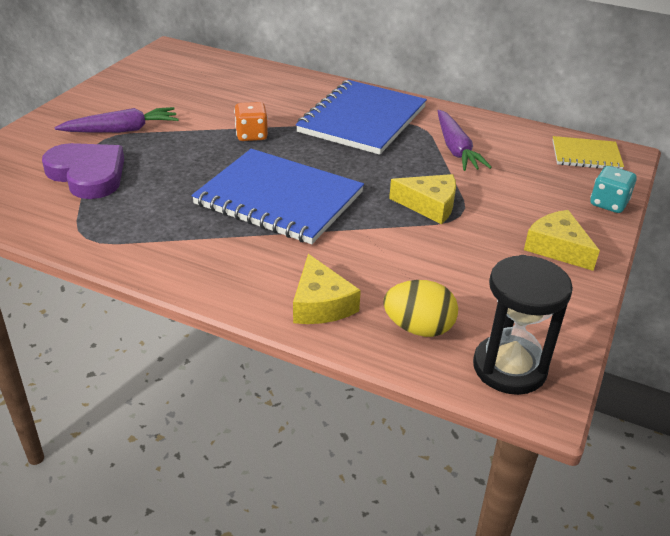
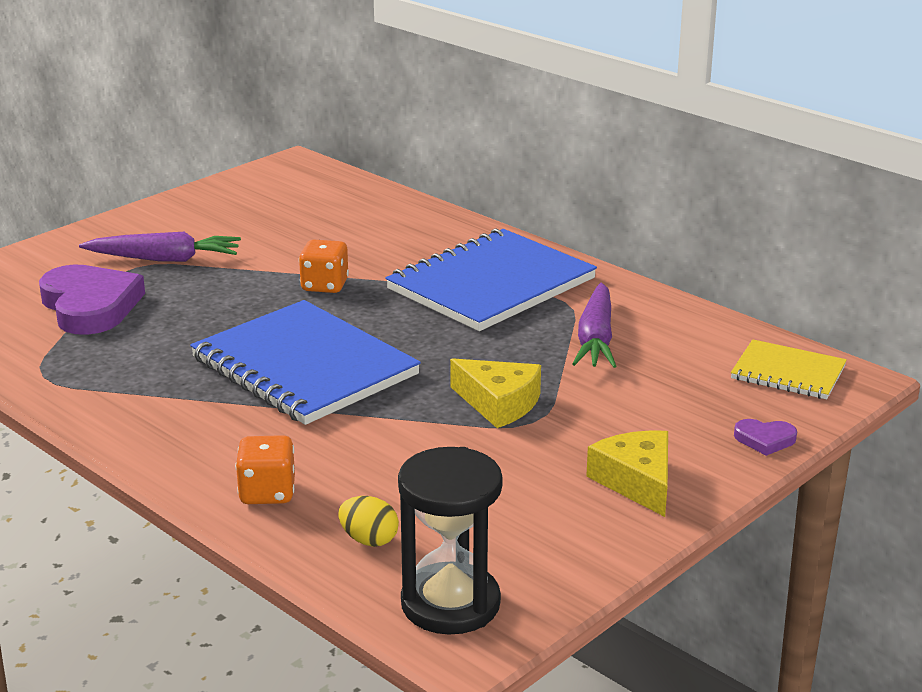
camera: 20 degrees right, 10 degrees down
(321, 304) = (267, 493): yellow cheese -> orange dice
(418, 328) = (369, 540): yellow egg -> yellow egg, size x0.65
(608, 204) = (765, 439): turquoise dice -> purple heart

